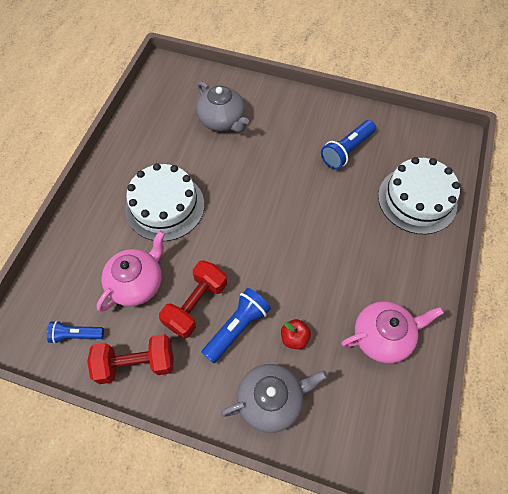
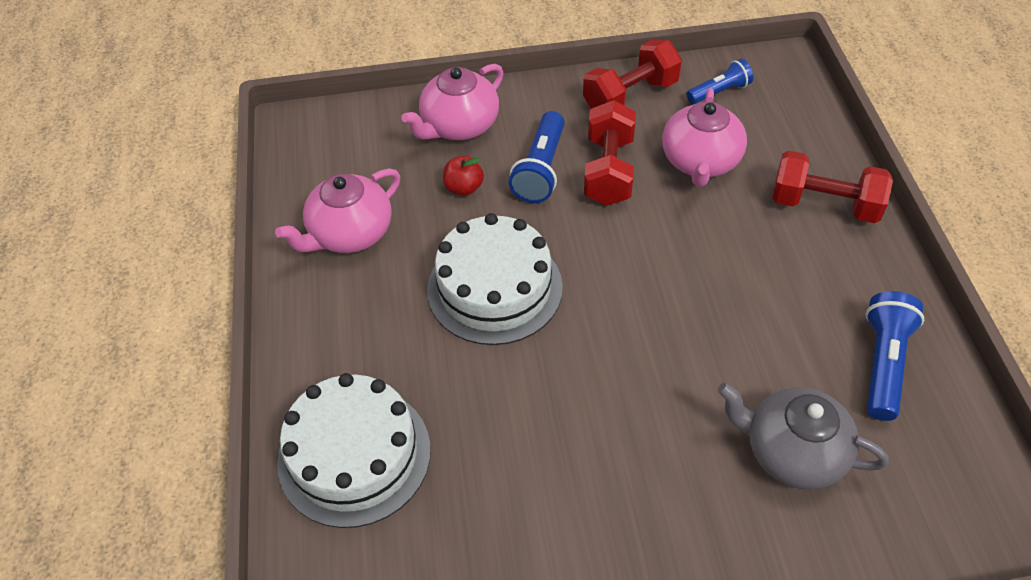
camera: 155 degrees right, 10 degrees down
(98, 220) = (824, 205): none -> red dumbbell
(165, 206) = (752, 262): white cake -> white cake (494, 288)
(271, 400) = (459, 126): grey teapot -> pink teapot
(346, 151) = (522, 498): blue flashlight -> blue flashlight (883, 363)

